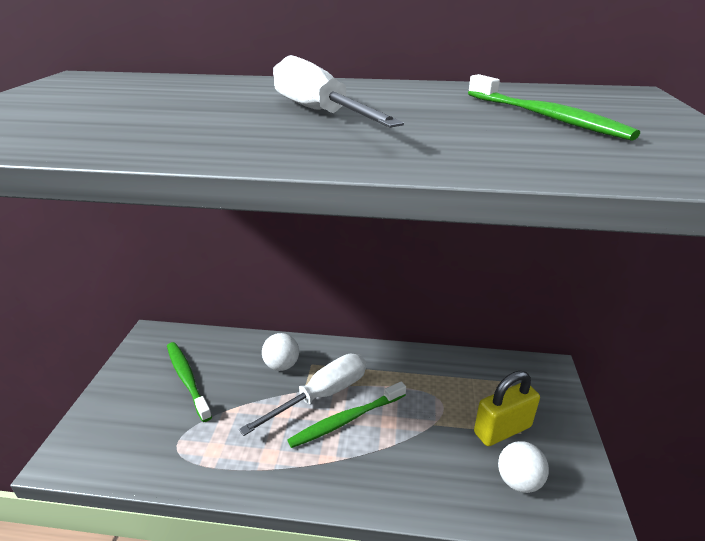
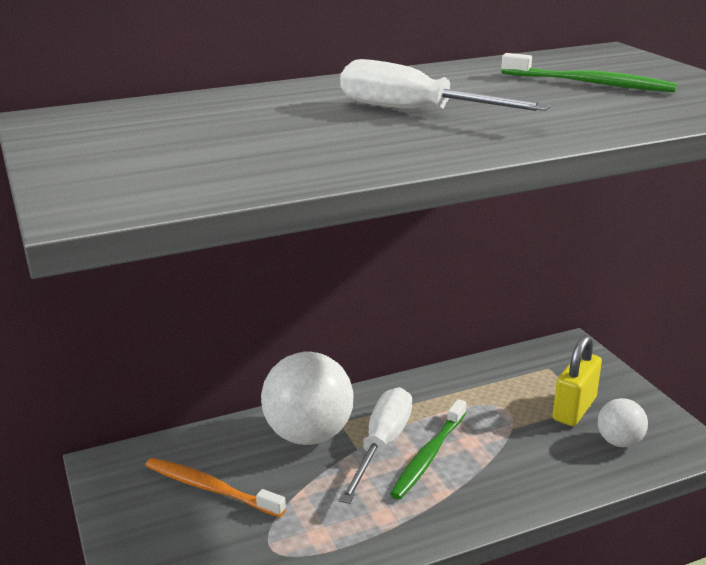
camera: 30 degrees left, 5 degrees down
(187, 379) = (210, 488): green toothbrush -> orange toothbrush
(281, 365) = (308, 435): white ball -> white ball, size x1.92

